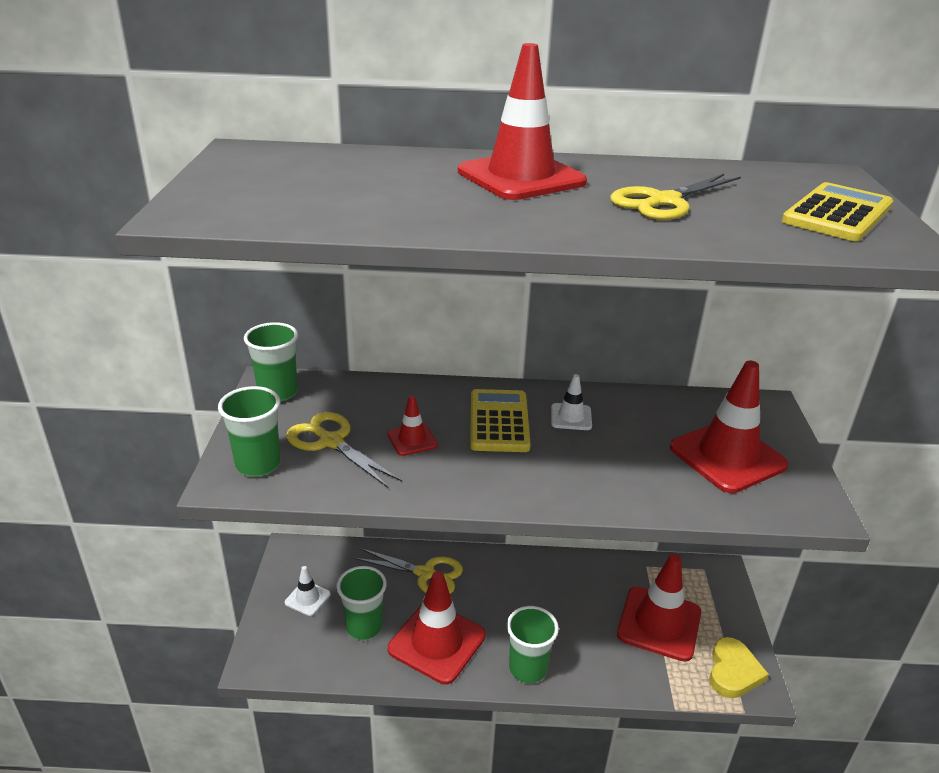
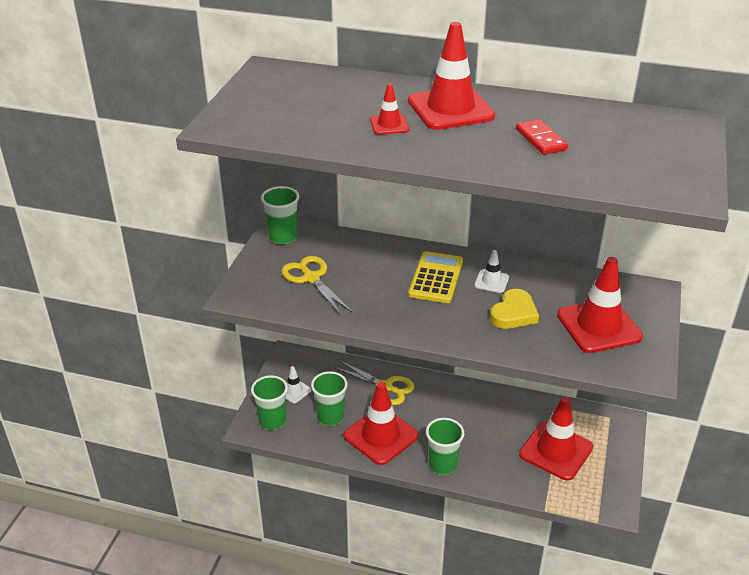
camera: 15 degrees right, 5 degrees up
(258, 465) = (258, 288): green cup -> green cup (272, 421)
(412, 440) = (368, 284): red traffic cone -> red traffic cone (389, 125)
(663, 202) = (540, 139): yellow scissors -> red domino
(733, 672) = (601, 494): yellow heart -> yellow heart (513, 313)
(837, 214) = (663, 161): yellow calculator -> none

